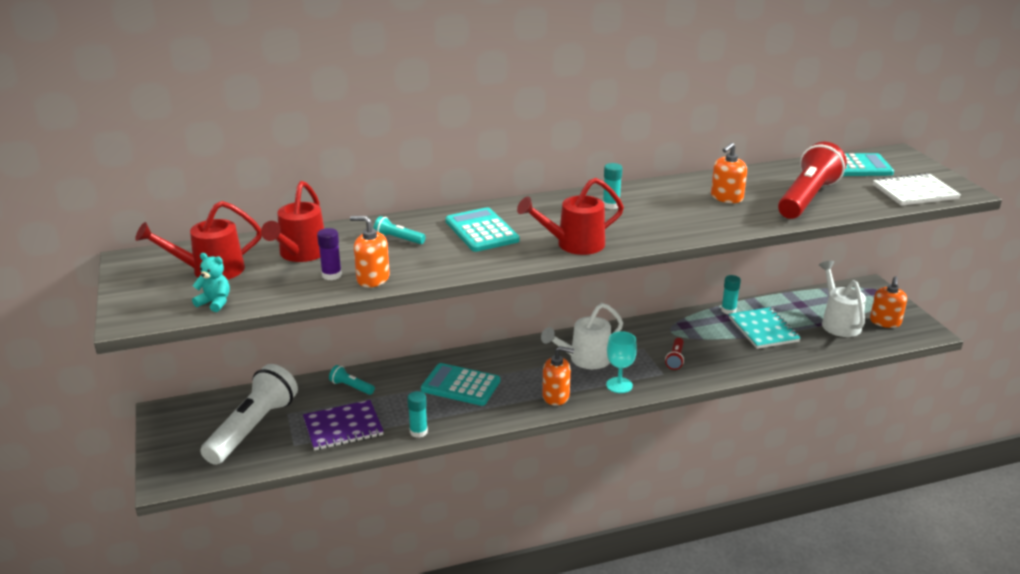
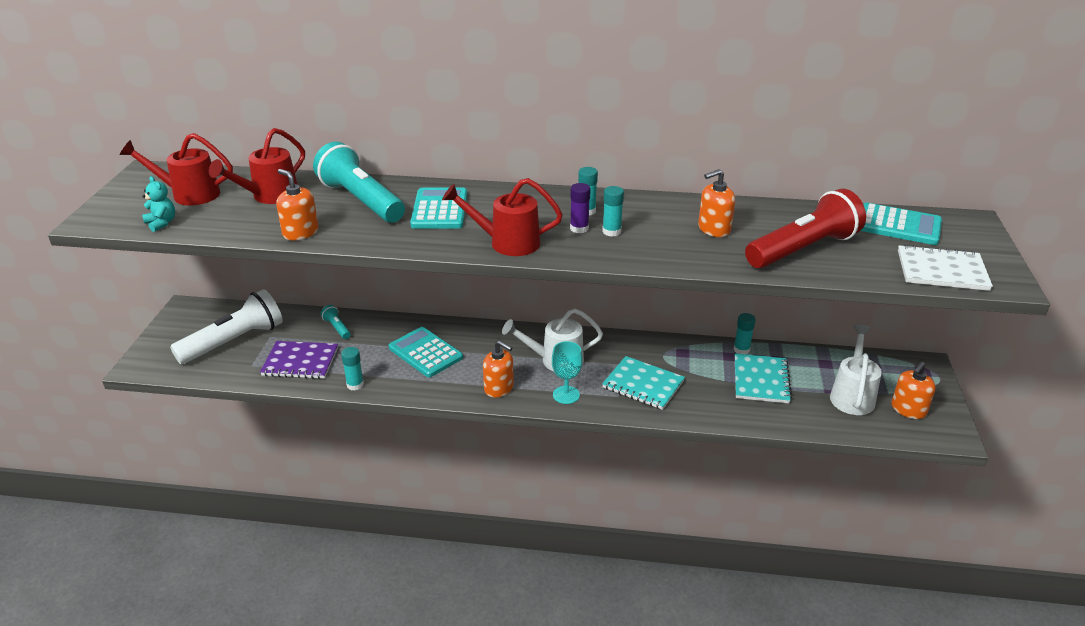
camera: 25 degrees right, 5 degrees up
(331, 275) = (272, 221): purple glue stick -> purple glue stick (579, 228)
(398, 239) = (361, 201): turquoise flashlight -> turquoise flashlight, size x2.34
(650, 217) = (611, 231): none -> turquoise glue stick
(675, 359) = (643, 385): red flashlight -> turquoise notebook

